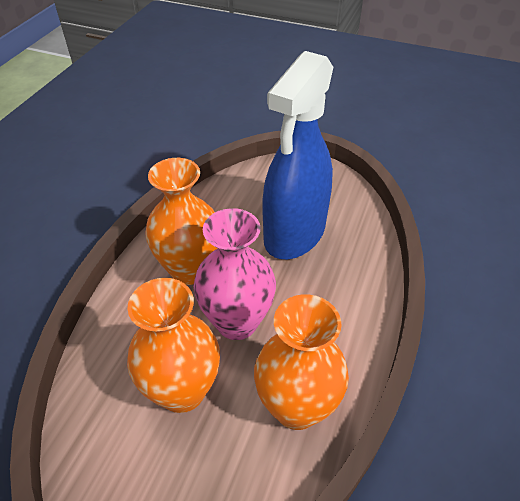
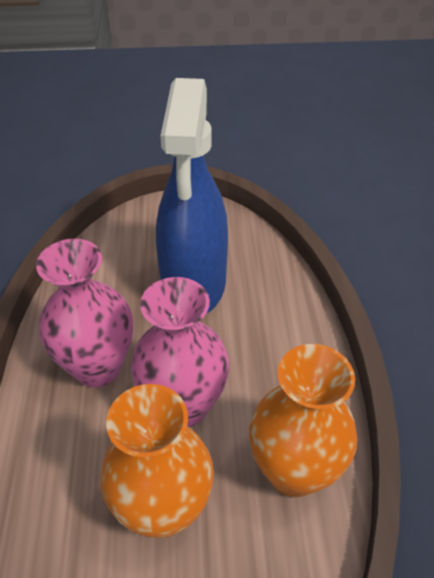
camera: 25 degrees left, 0 degrees up
(189, 270) = (98, 367): orange vase -> pink vase

